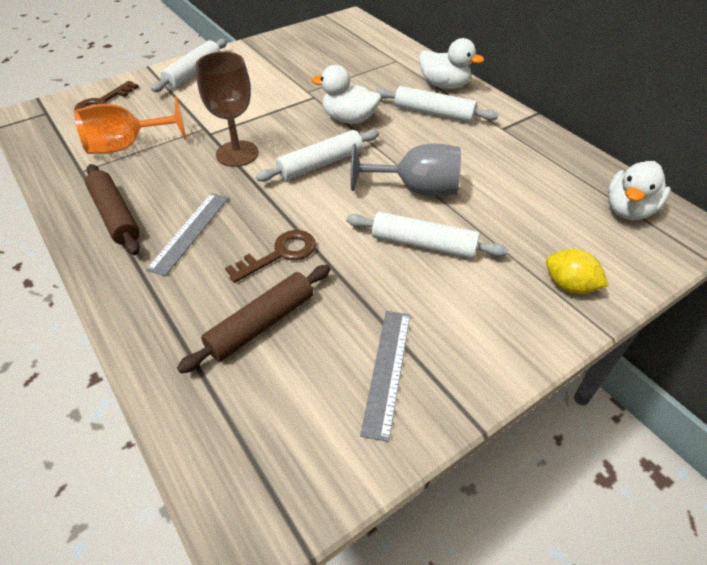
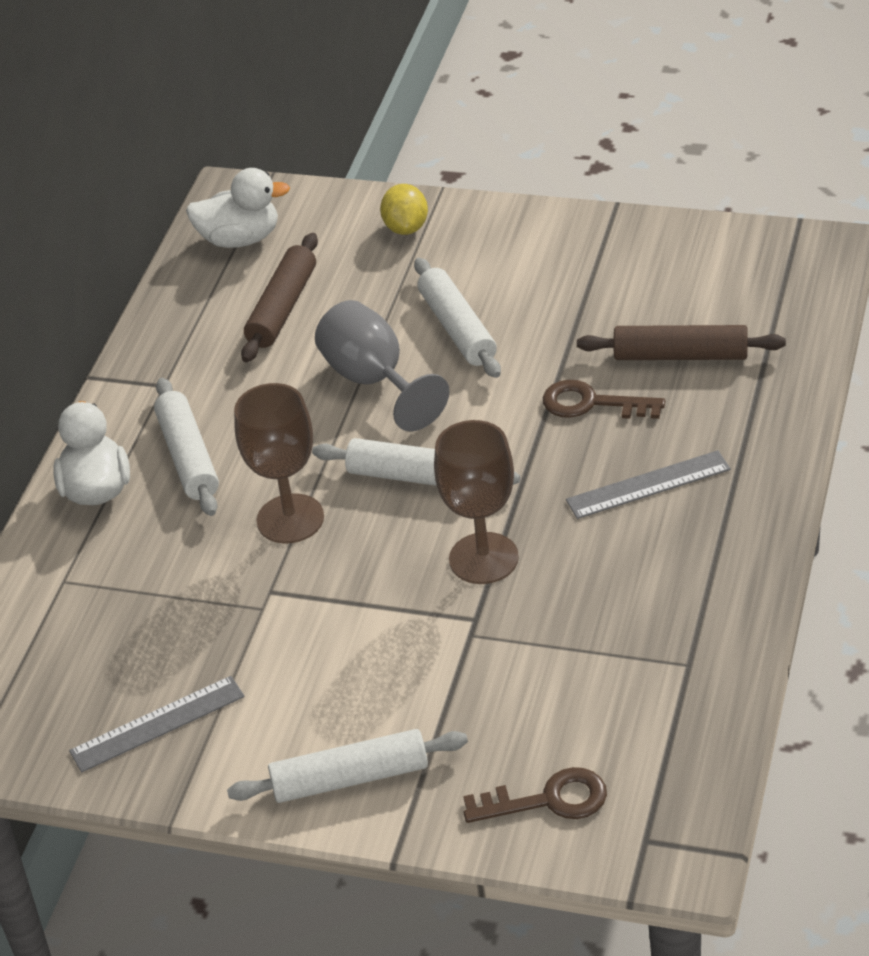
camera: 125 degrees left, 5 degrees down
(115, 215) = (704, 560): brown rolling pin -> brown rolling pin (282, 308)
(126, 146) = (596, 671): orange goblet -> none
(349, 119) = (290, 519): white duck -> brown goblet
(387, 370) = (629, 267): grey ruler -> grey ruler (157, 724)

